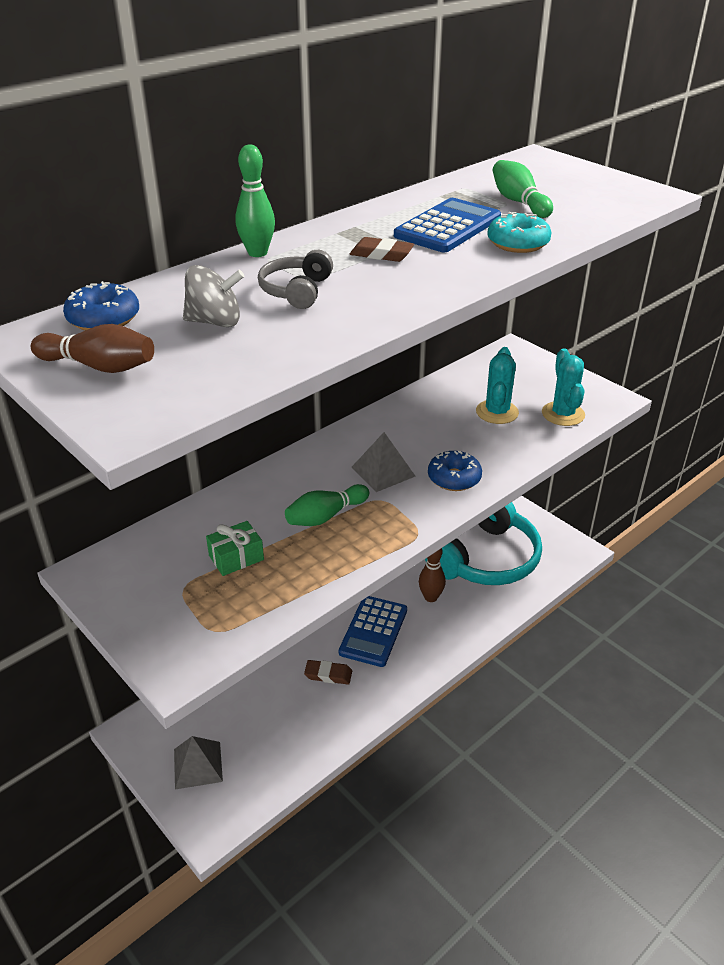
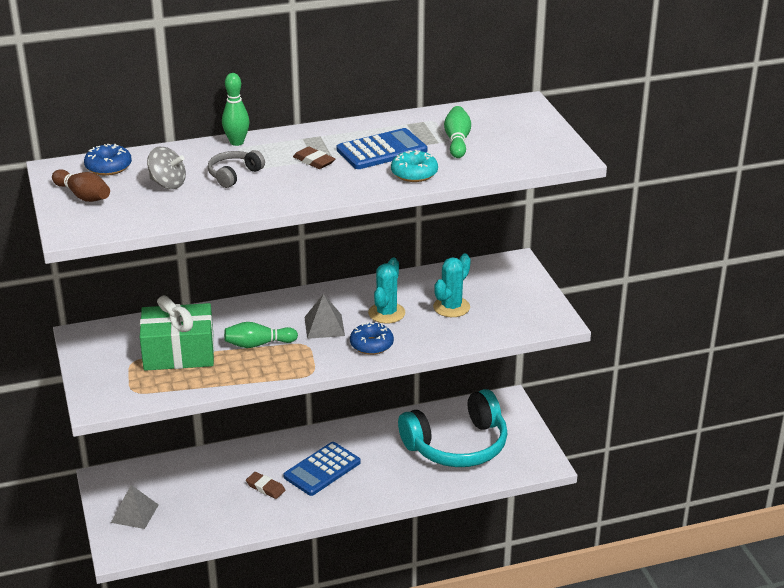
camera: 25 degrees right, 5 degrees down
(236, 557) = (179, 353): green gift -> green gift, size x2.06
(431, 597) = (387, 460): brown bowling pin -> none
(563, 414) = (503, 322): turquoise cactus -> turquoise cactus (386, 313)

